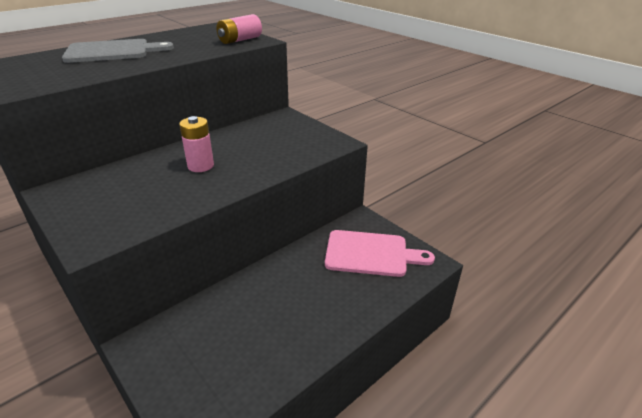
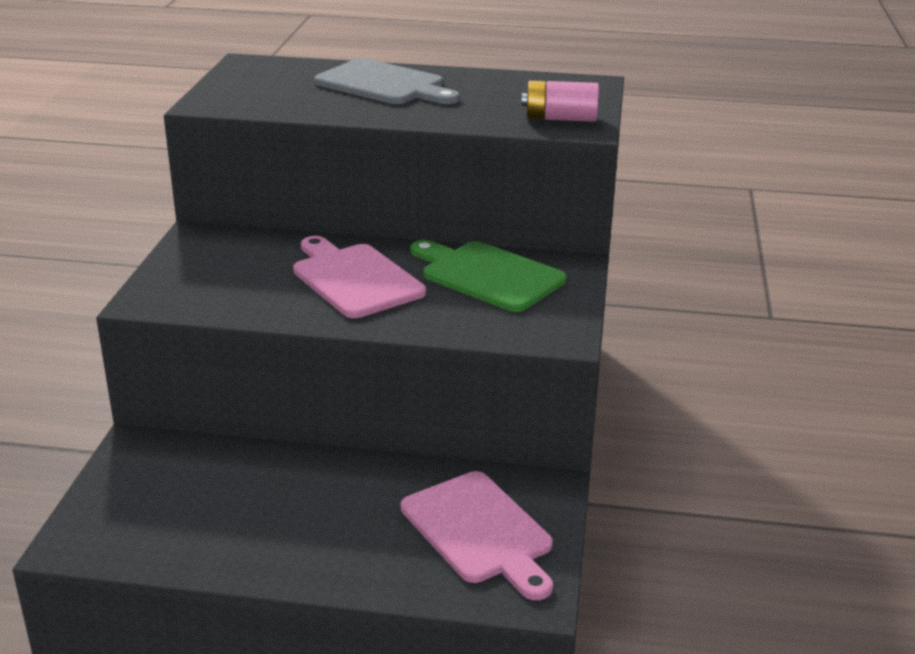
camera: 50 degrees right, 5 degrees down
(200, 166) = (354, 278): pink battery -> pink cutting board
(260, 135) = (488, 275): none -> green cutting board

